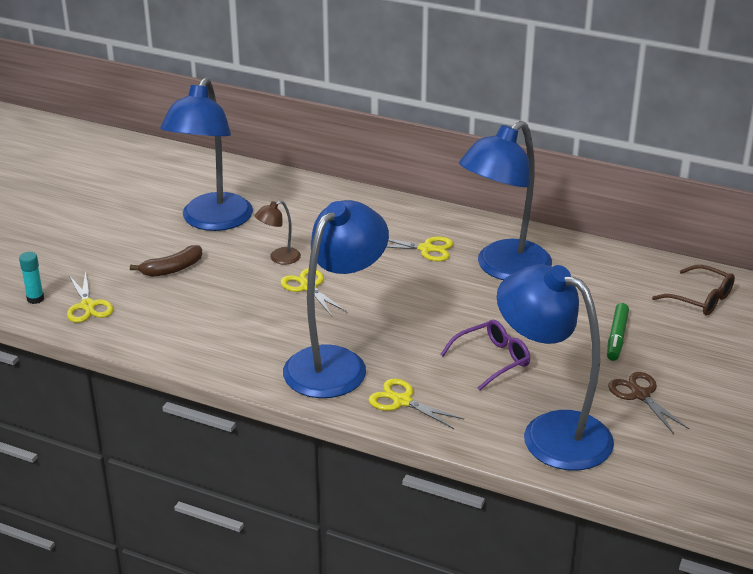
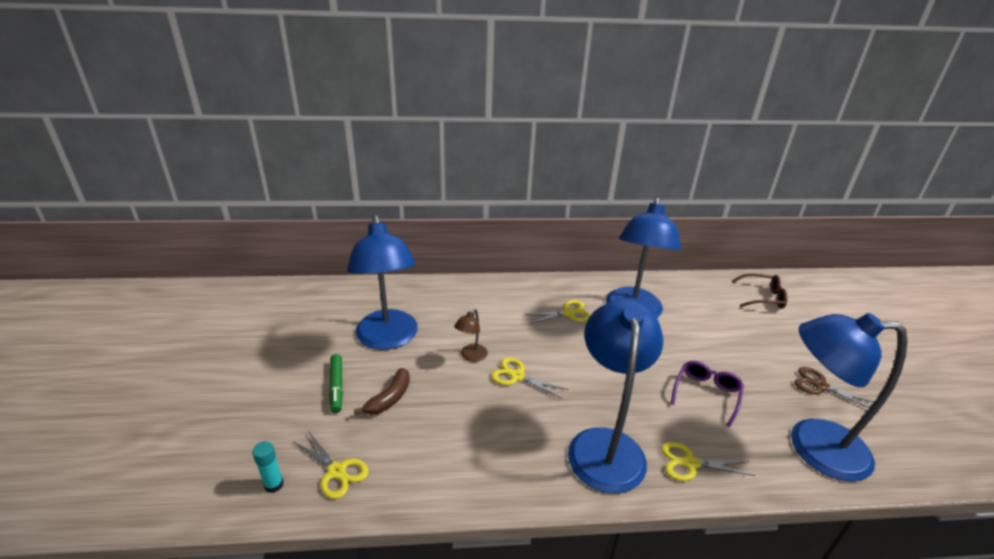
camera: 30 degrees left, 0 degrees up
(616, 337) = (754, 343): green marker -> green marker (336, 386)

